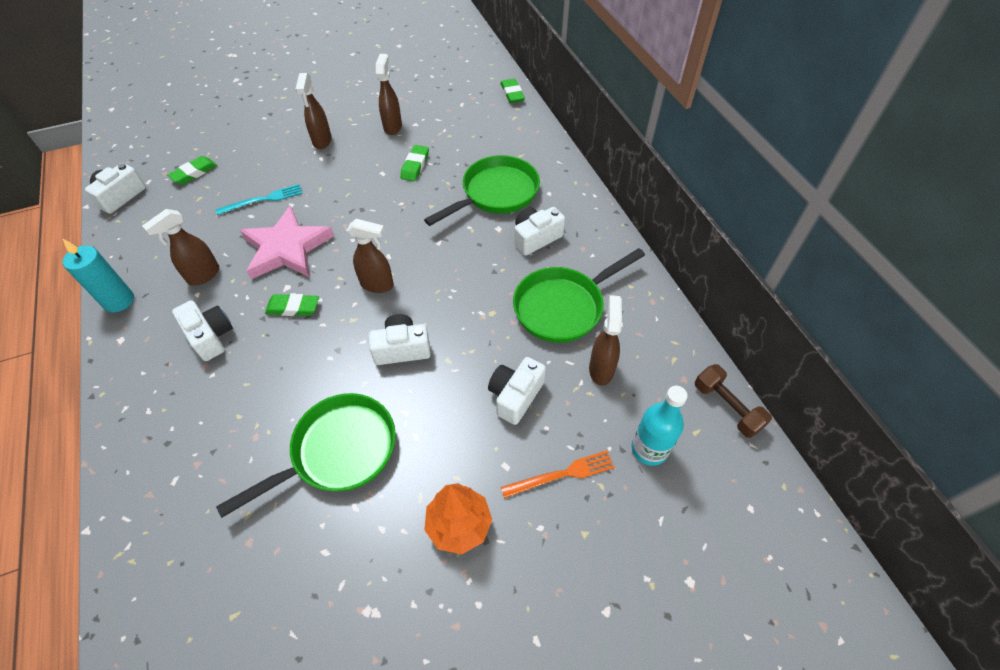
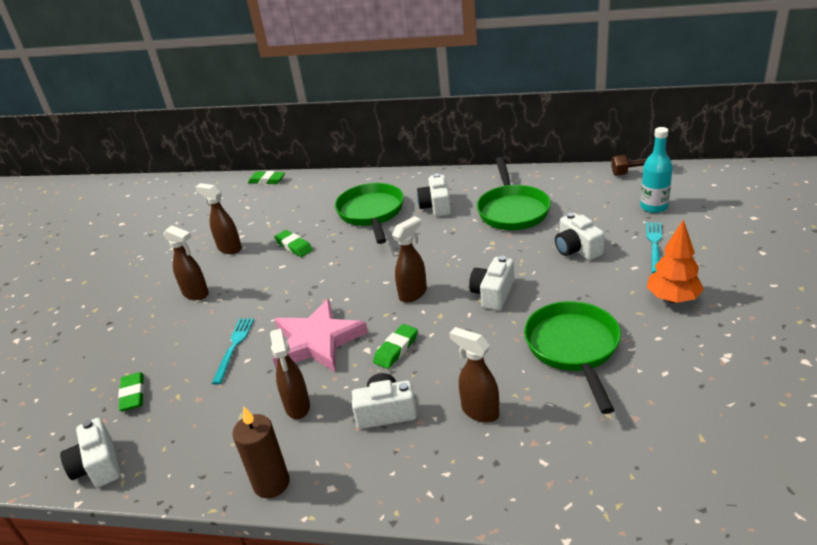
camera: 55 degrees left, 20 degrees down
(119, 301) = (271, 483): turquoise candle -> brown candle
(562, 474) = (654, 245): orange fork -> turquoise fork
(601, 369) = (578, 208): brown spray bottle -> brown spray bottle (479, 411)

